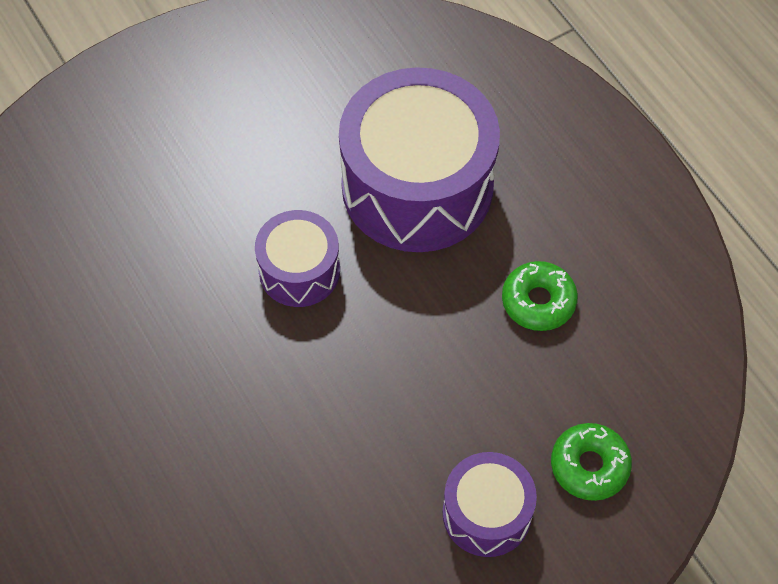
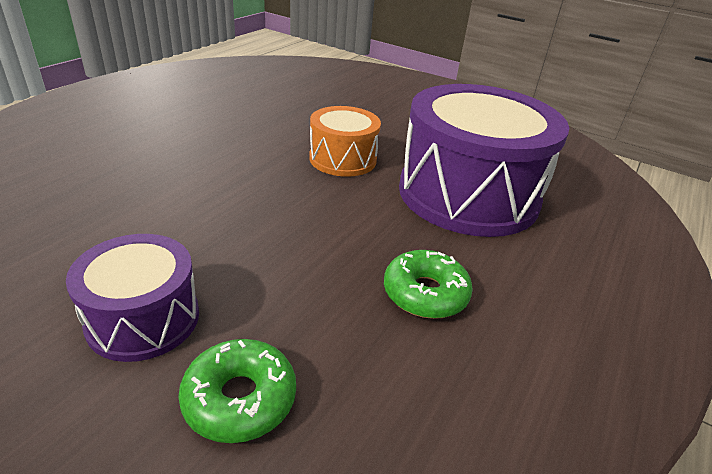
camera: 60 degrees right, 25 degrees down
(299, 271) = (343, 159): purple drum -> orange drum

